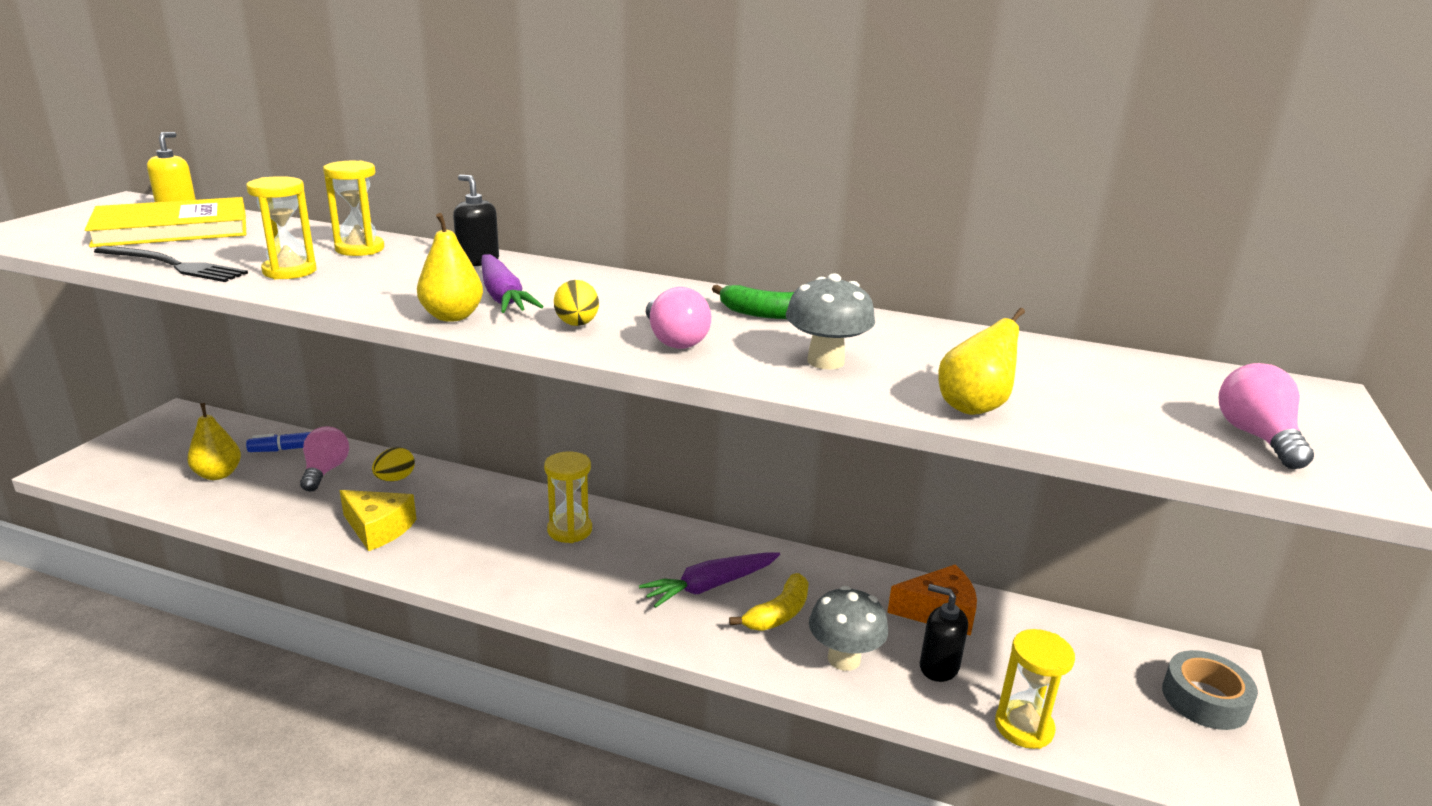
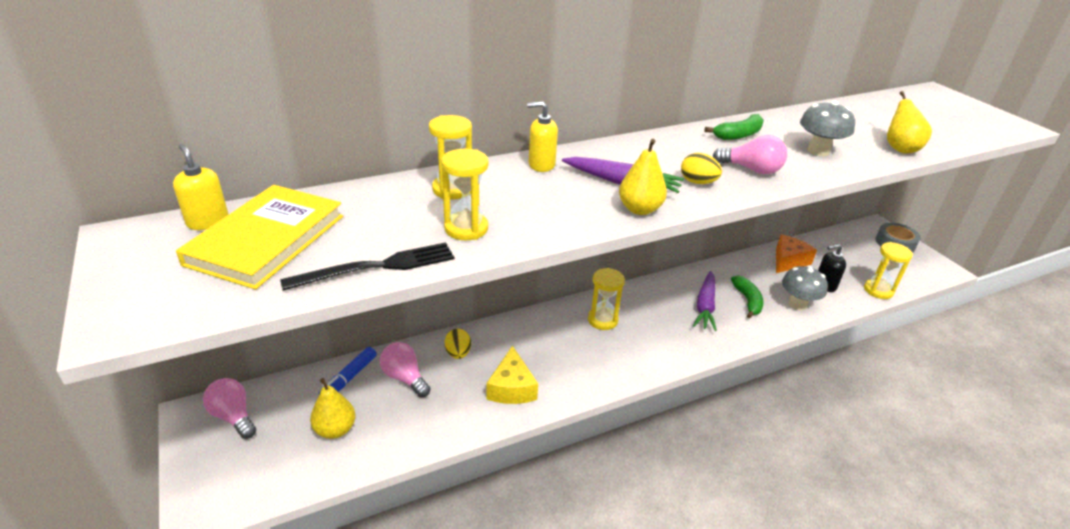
camera: 45 degrees left, 10 degrees up
(378, 529) = (511, 388): yellow cheese -> yellow cheese turned 105 degrees clockwise
(478, 261) = (541, 165): black soap dispenser -> yellow soap dispenser
(778, 614) = (747, 300): yellow banana -> green banana
(1257, 437) = (969, 120): pink light bulb -> pink light bulb (233, 416)

